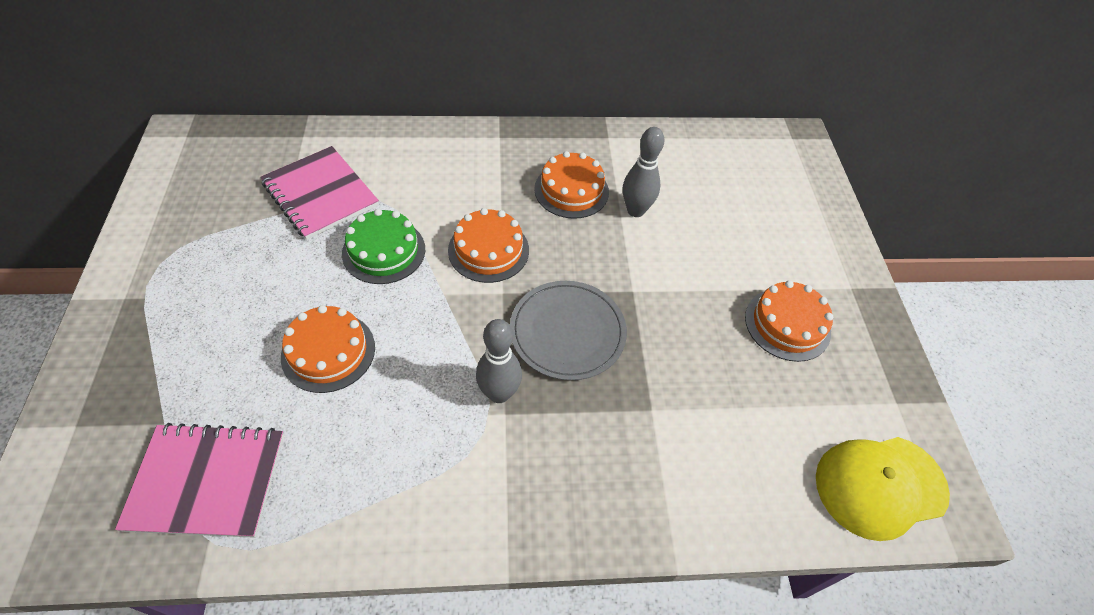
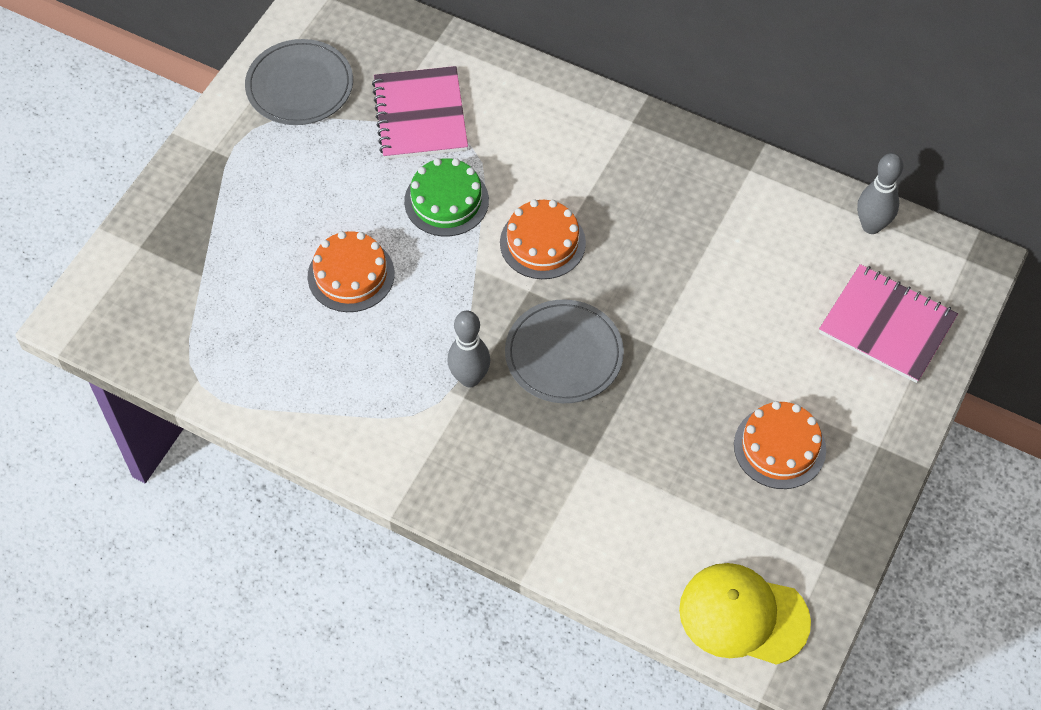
camera: 35 degrees right, 5 degrees up
(191, 211) = (299, 85): none -> grey plate
(207, 481) = (214, 336): pink notebook -> pink notebook (887, 325)
(571, 190) = (666, 215): orange cake -> none
(635, 210) = (717, 266): grey bowling pin -> grey bowling pin (871, 226)

